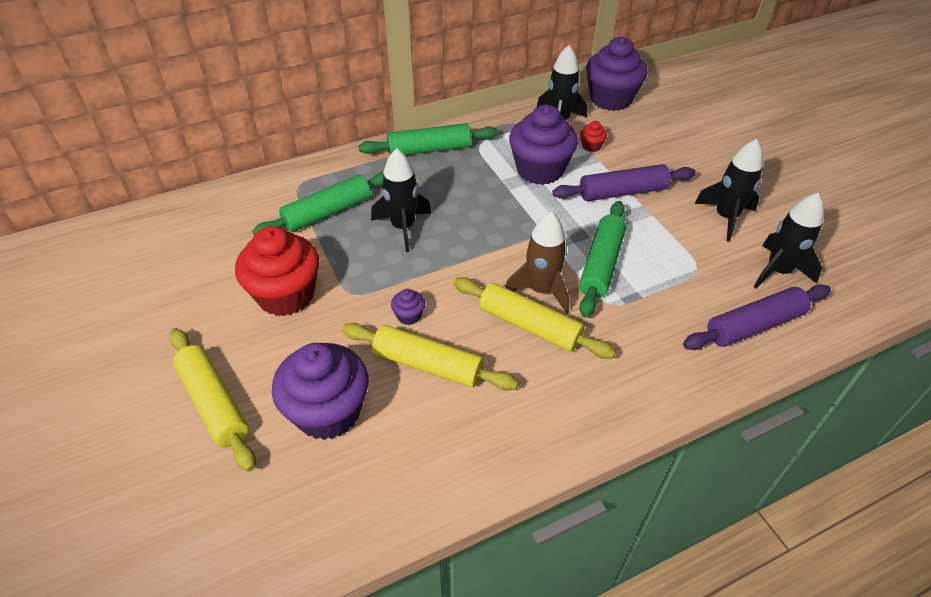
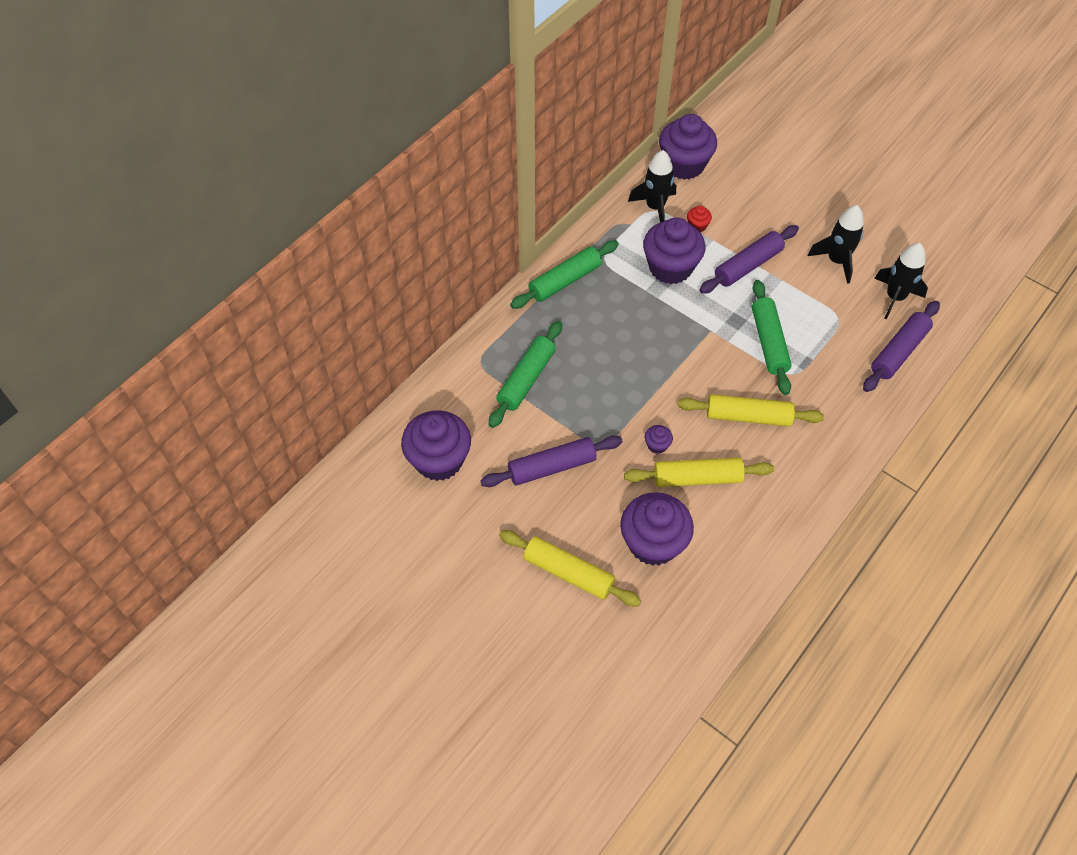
camera: 25 degrees left, 10 degrees up
(188, 249) = (439, 460): none -> purple cupcake
(286, 295) = (552, 467): red cupcake -> purple rolling pin
(403, 227) = (598, 369): black rocket -> none
(541, 290) = (738, 383): brown rocket -> none

